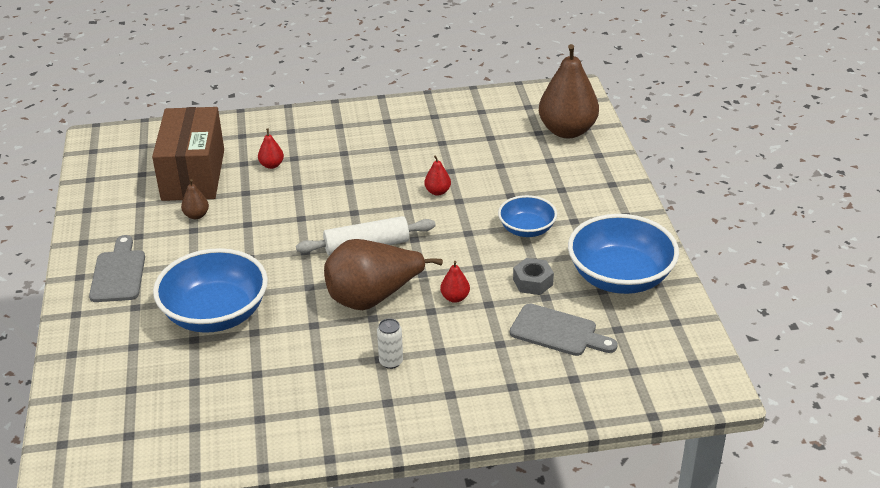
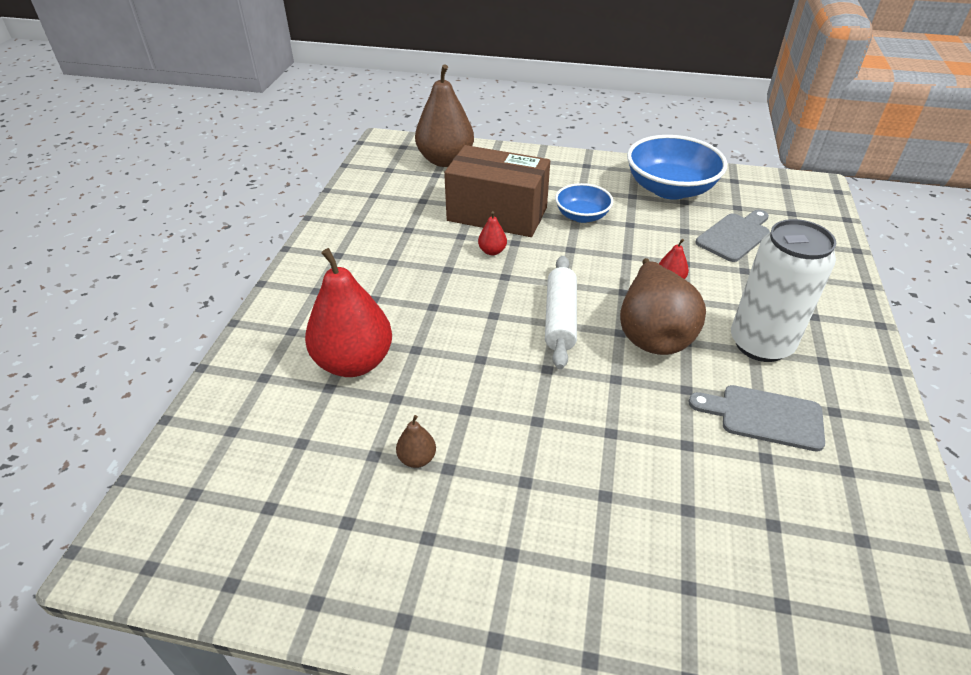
camera: 70 degrees left, 5 degrees up
(118, 273) = (509, 579): grey cutting board -> grey cutting board (764, 416)
(193, 175) = (317, 445): brown box -> brown box (497, 214)
(215, 314) = (642, 477): blue bowl -> none
(271, 165) = (354, 362): red pear -> red pear, size x2.40
(391, 362) = (760, 344): white can -> white can, size x2.46
(533, 282) = (661, 231): grey nut -> none

